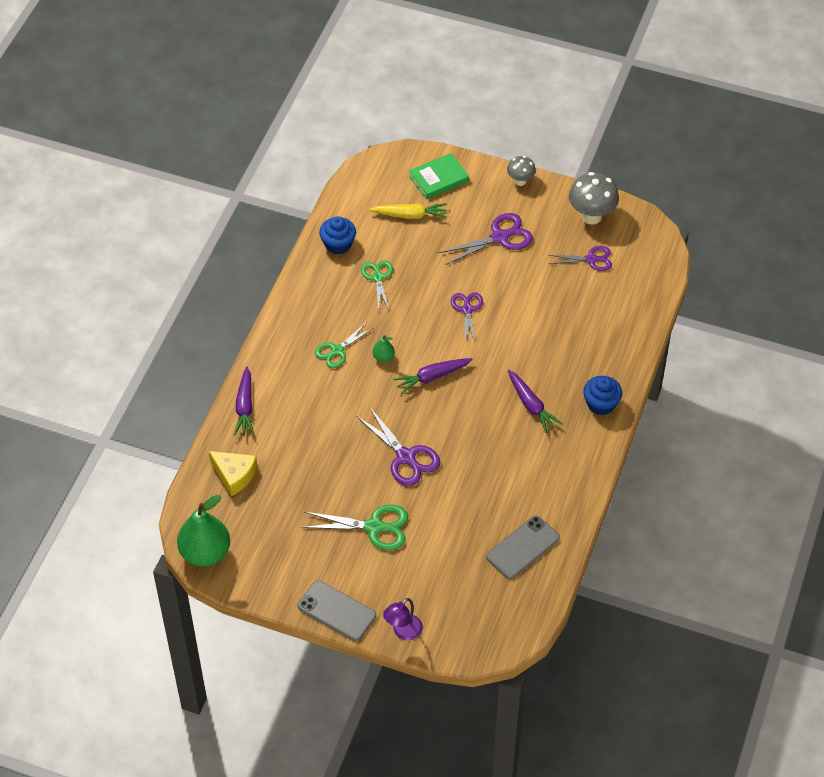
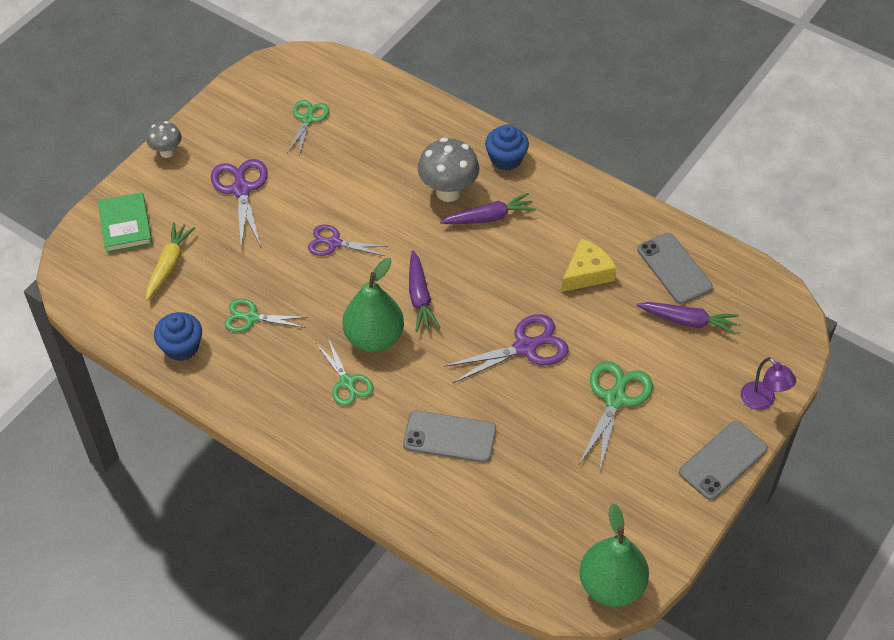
camera: 75 degrees left, 0 degrees up
(234, 475) = (502, 531): yellow cheese -> yellow cheese (587, 273)
(245, 407) = (400, 499): purple carrot -> purple carrot (688, 321)
(307, 425) = (449, 437): none -> grey phone
(383, 357) = (374, 338): green pear -> green pear, size x2.23
(591, 216) = (247, 104): grey mushroom -> grey mushroom (448, 192)
(591, 259) = (308, 119): purple scissors -> green scissors

